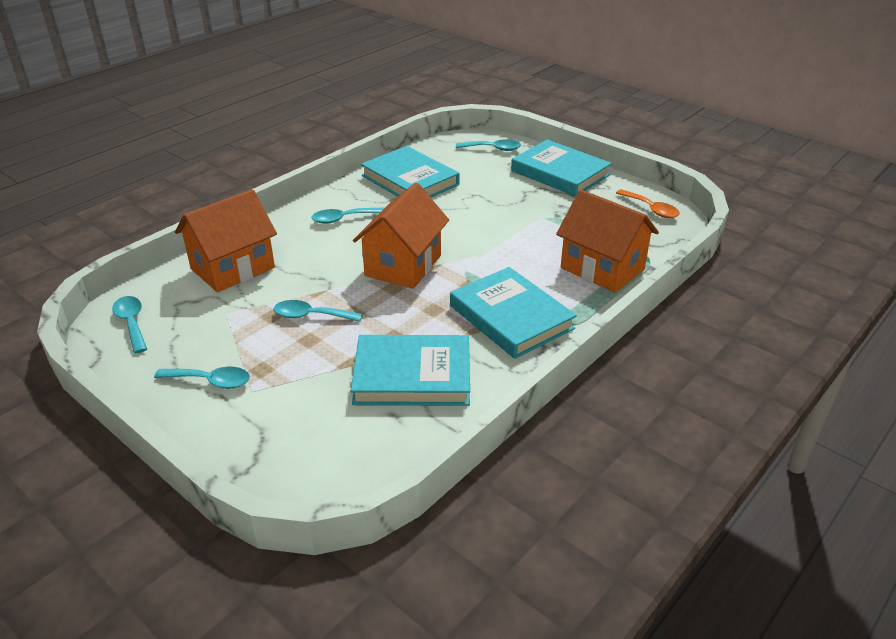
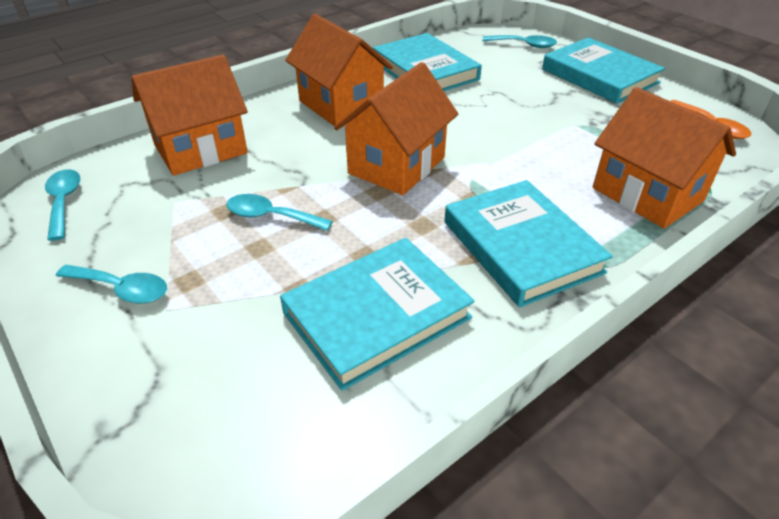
camera: 10 degrees right, 5 degrees up
(343, 219) = (341, 105): turquoise spoon -> orange house
(412, 376) = (377, 315): turquoise book -> turquoise book turned 45 degrees counterclockwise

